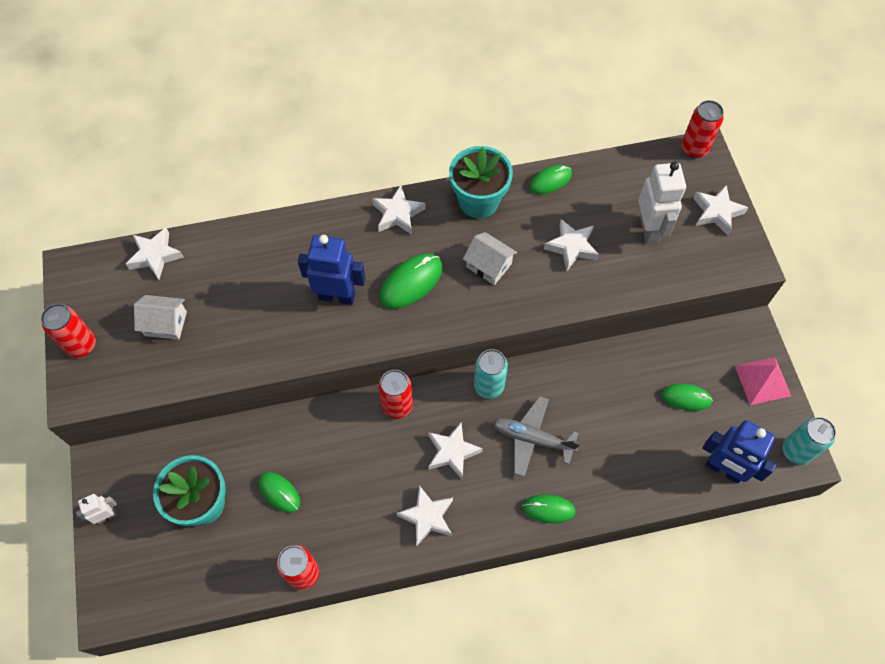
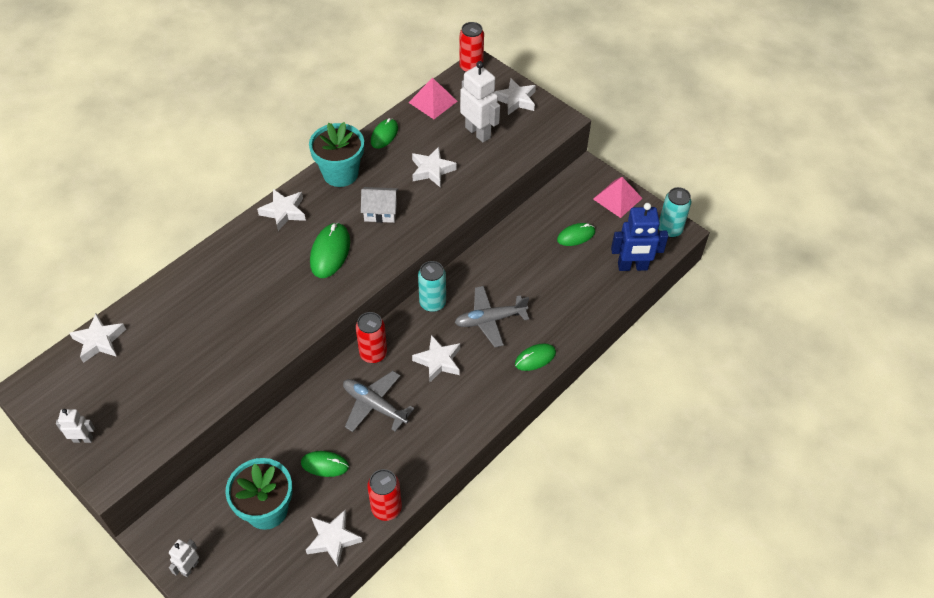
camera: 35 degrees left, 10 degrees down
(81, 345) = (83, 439): red can -> white robot
(165, 323) = (147, 384): white house -> none
(337, 296) = (278, 291): blue robot -> none
(363, 460) = (374, 405): none -> grey plane
(427, 517) = (452, 414): white star -> white star (333, 539)
(626, 168) = (433, 101): none -> pink pyramid

